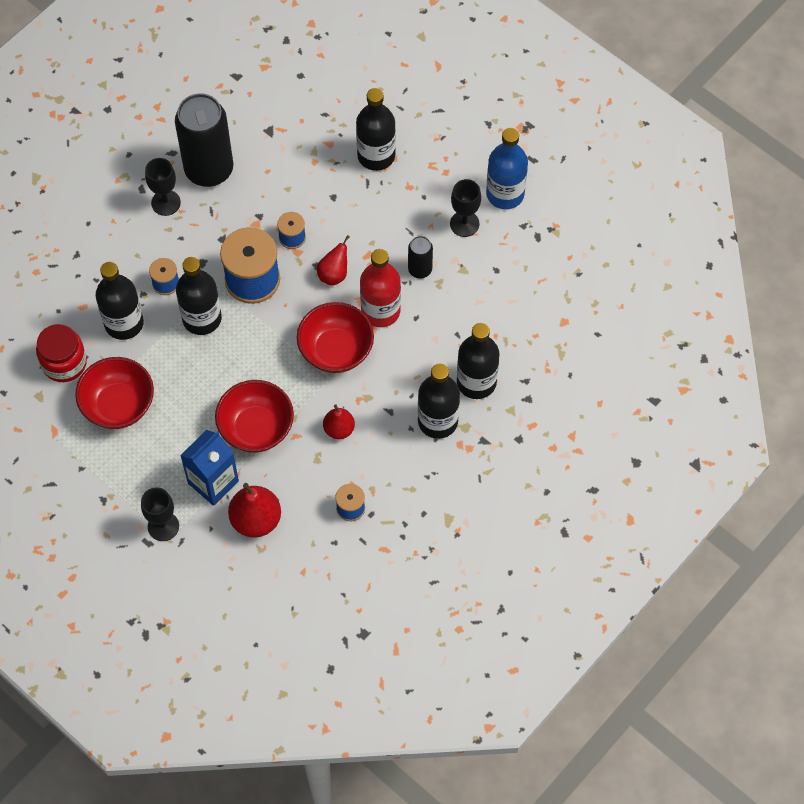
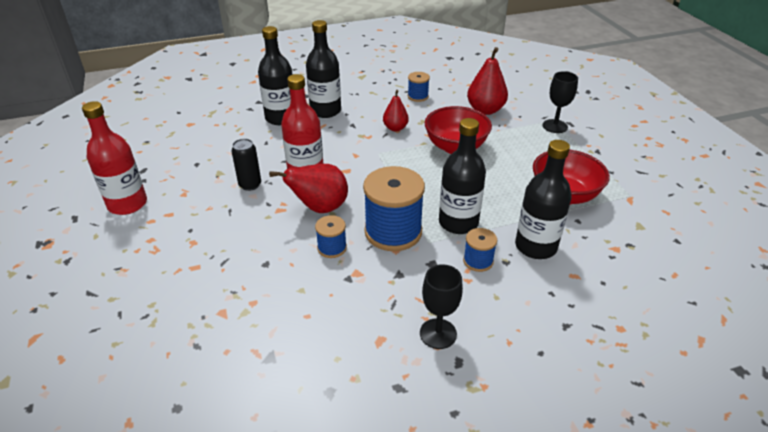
camera: 150 degrees left, 25 degrees down
(64, 363) = (608, 239): red jar -> none
(209, 169) = (368, 346): black can -> none
(213, 482) = (506, 133): blue carton -> none
(334, 274) = (320, 208): red pear -> red pear, size x1.61
(336, 350) = (361, 165): red bowl -> none
(376, 155) = (191, 280): black bottle -> none
(464, 224) = (182, 198): black goblet -> none
(505, 194) = (127, 204): blue bottle -> red bottle

